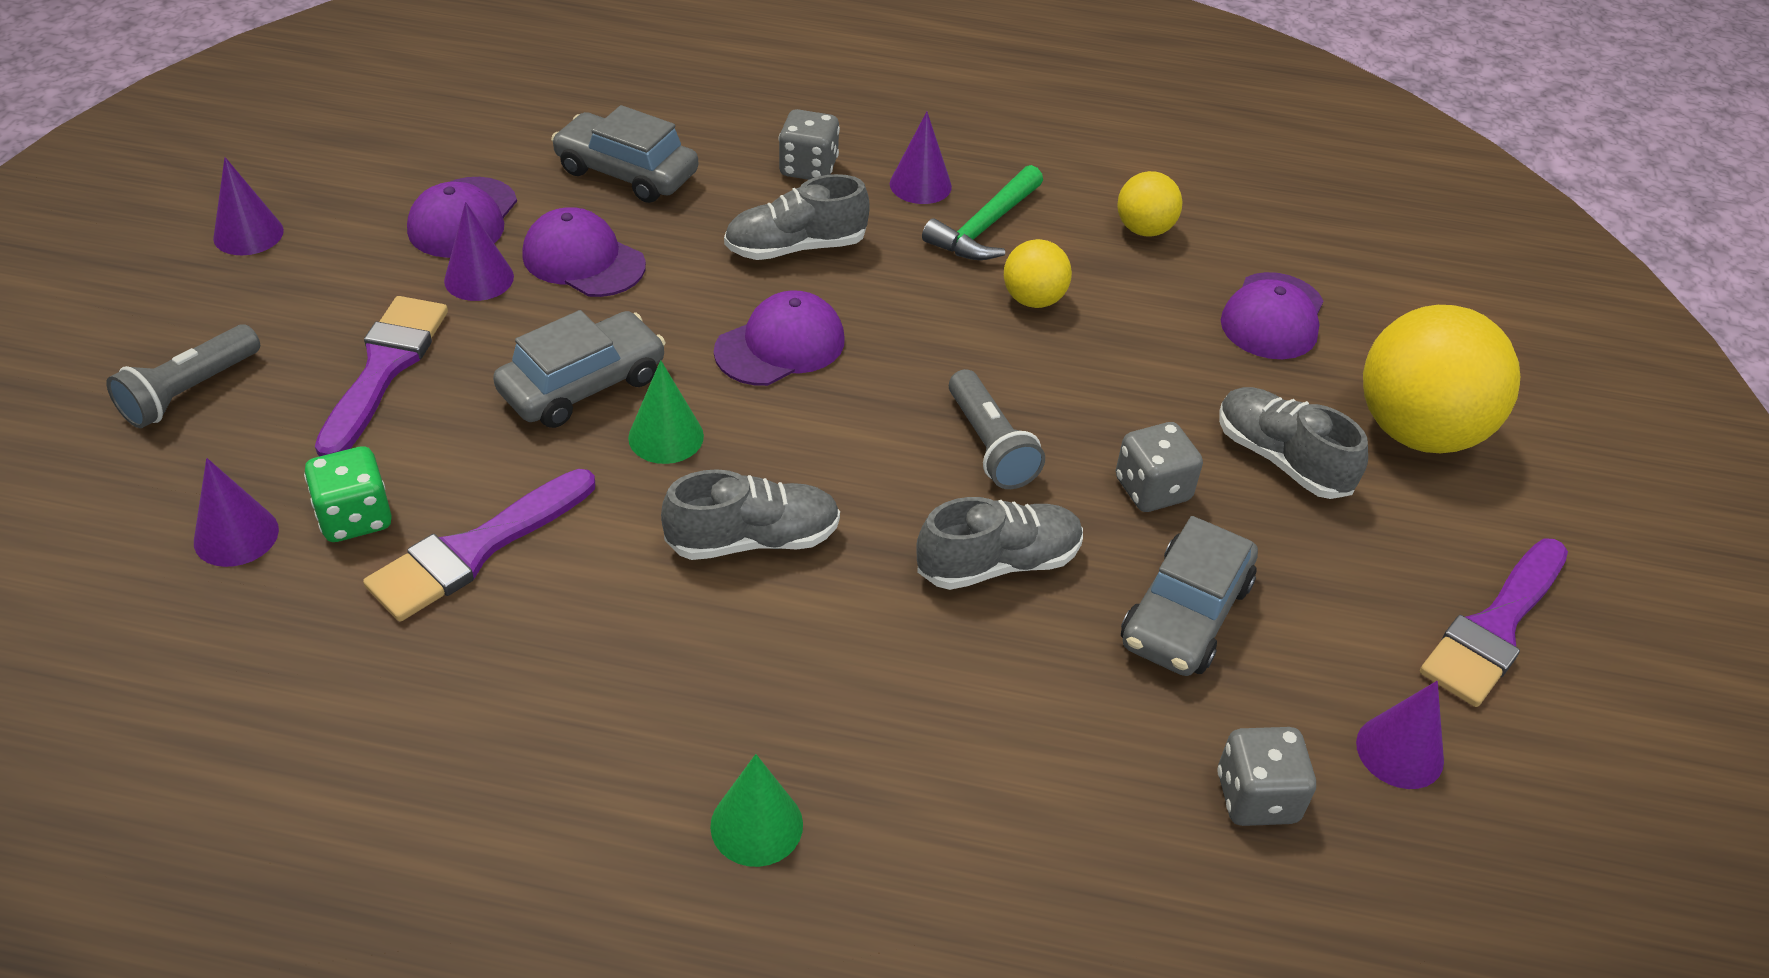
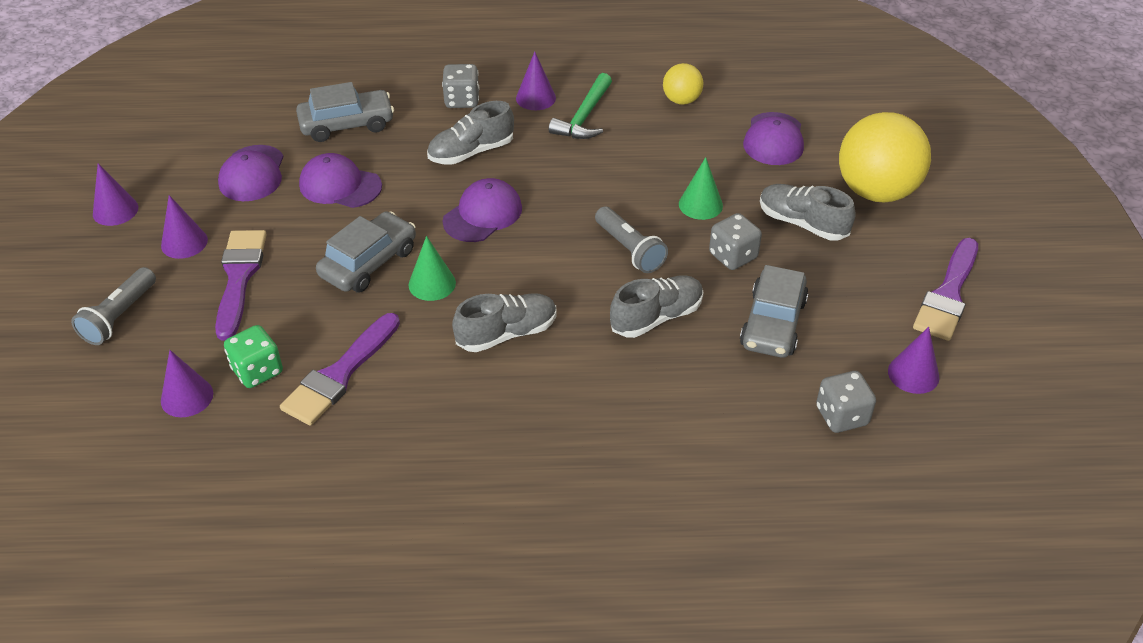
camera: 10 degrees left, 0 degrees up
(479, 278) = (277, 210): purple cone -> purple cone (184, 242)
(626, 172) = (347, 124): grey car -> grey car turned 150 degrees clockwise
(756, 825) = (565, 493): green cone -> green cone (700, 204)
(1033, 299) = (628, 156): yellow ball -> none

